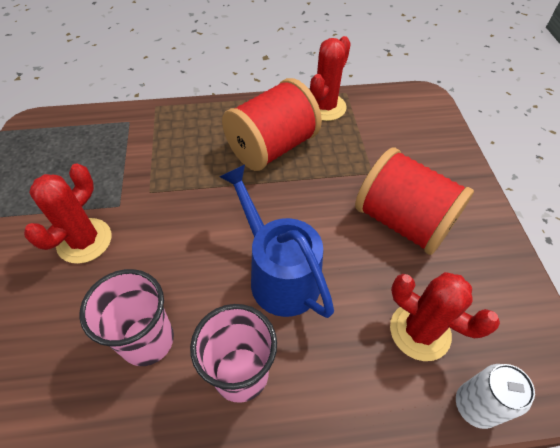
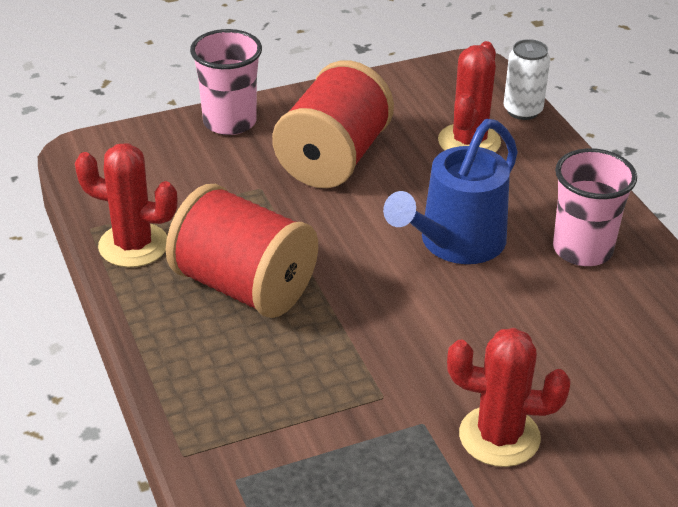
camera: 105 degrees left, 15 degrees down
(147, 340) = (592, 327): pink cup -> pink cup (229, 122)

